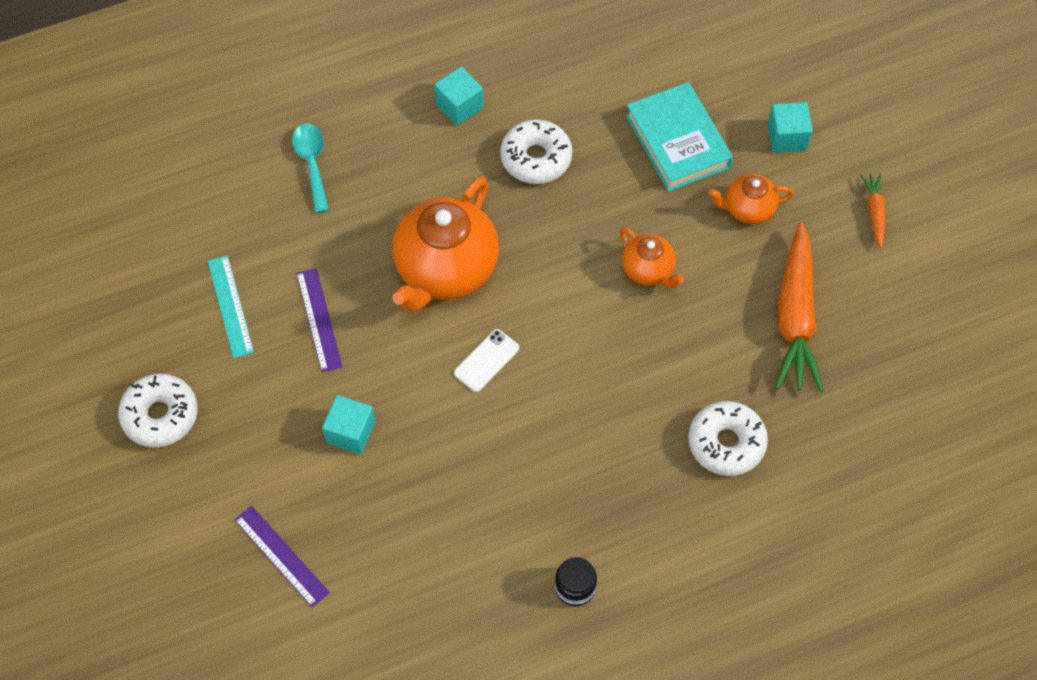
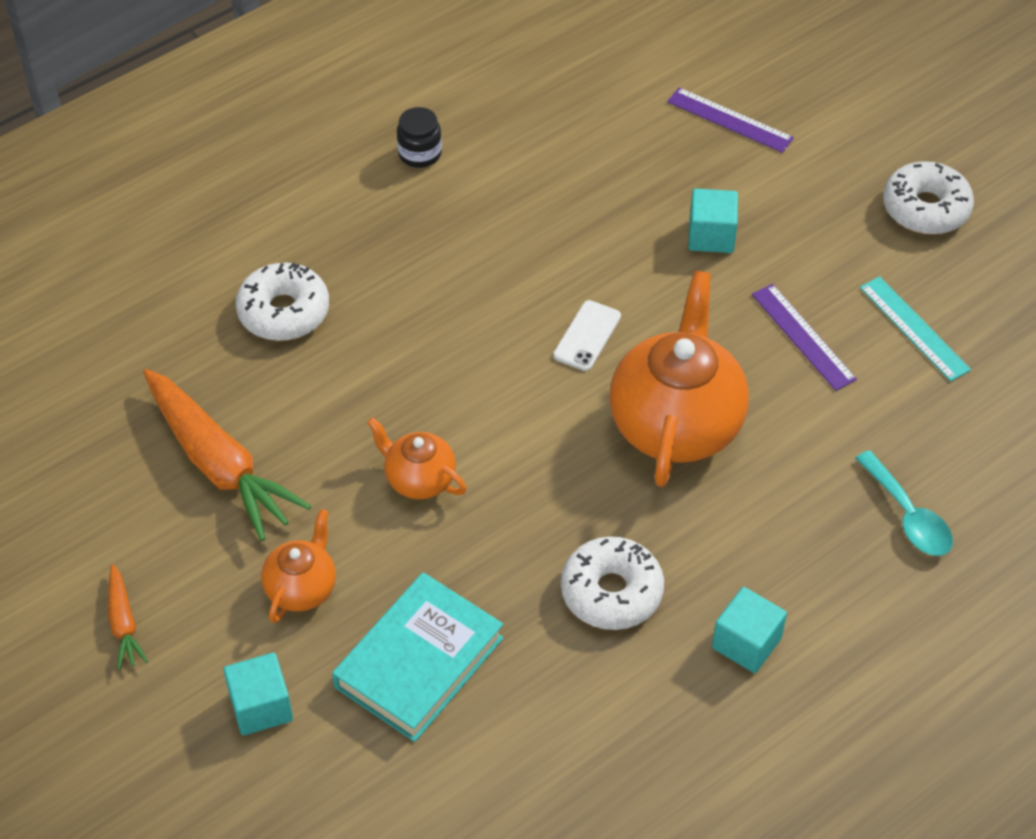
camera: 165 degrees right, 10 degrees down
(677, 141) = (419, 662): turquoise book -> turquoise book turned 75 degrees clockwise
(747, 209) = (302, 588): orange teapot -> orange teapot turned 45 degrees counterclockwise
(795, 317) = (219, 464): orange carrot -> orange carrot turned 150 degrees clockwise

